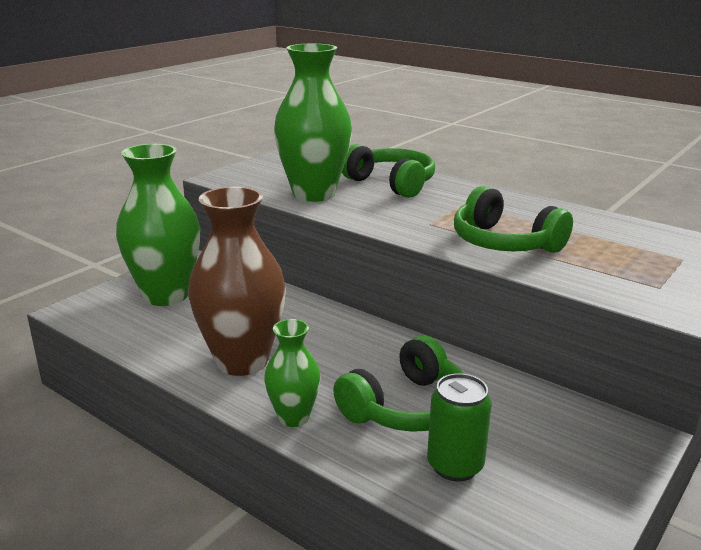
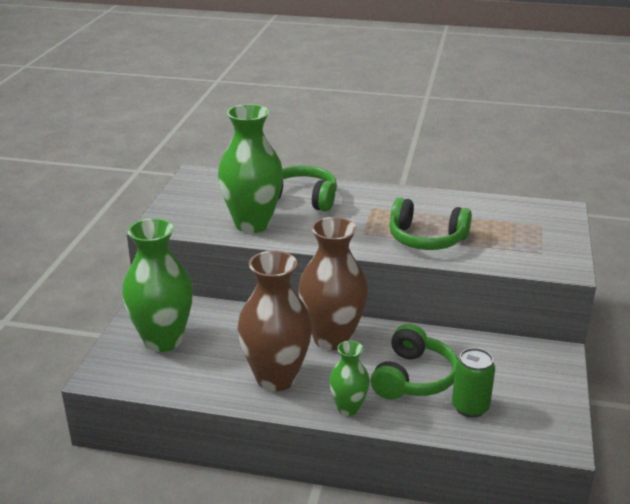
camera: 25 degrees left, 5 degrees up
(344, 339) = (332, 338): none -> brown vase

